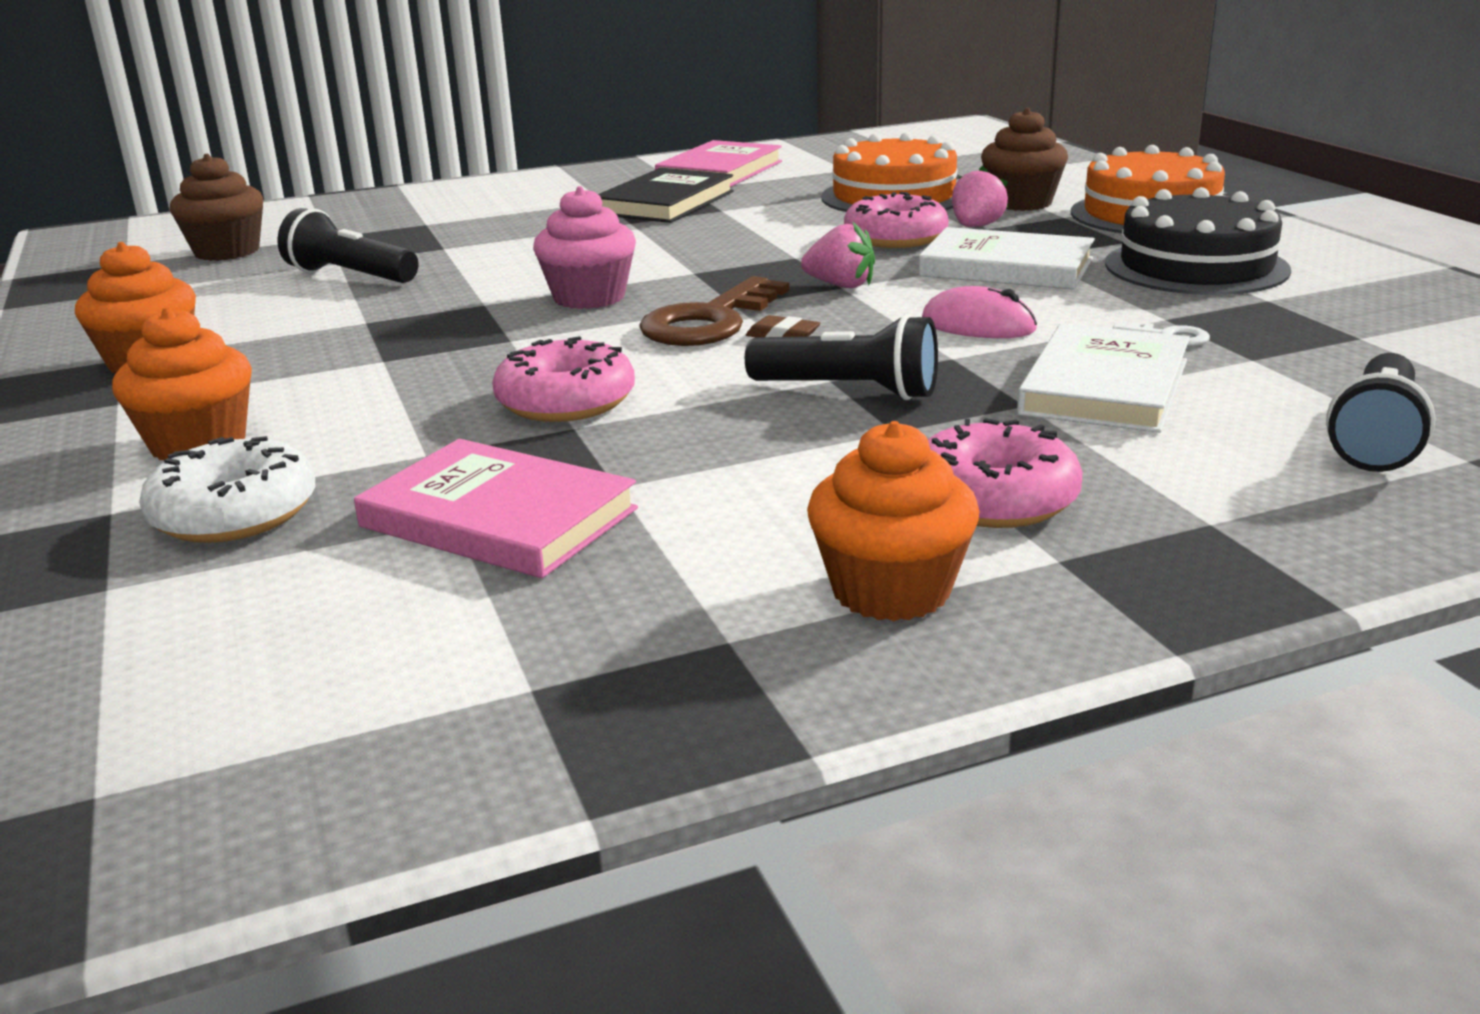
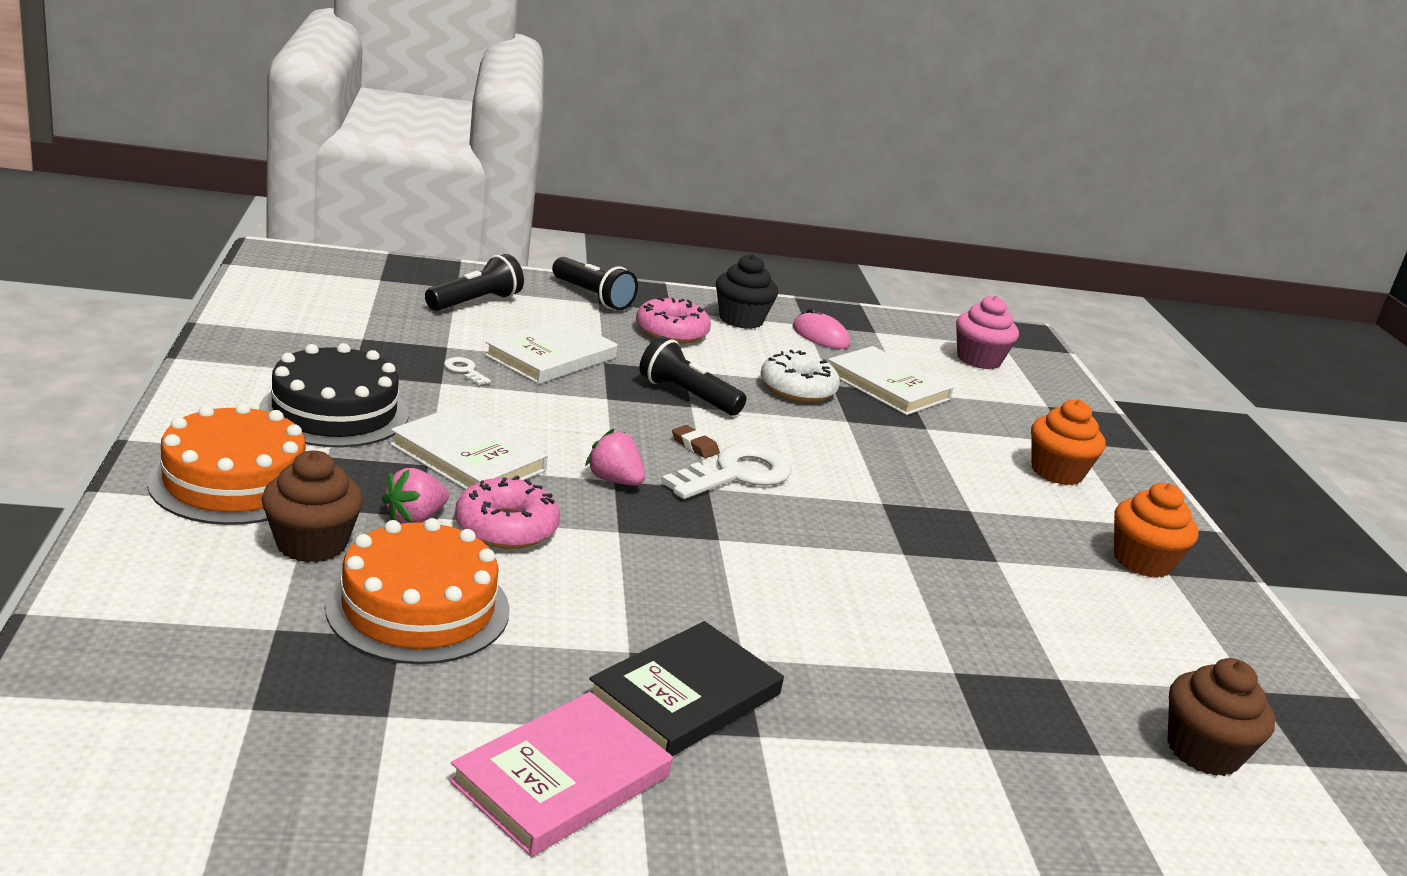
camera: 170 degrees left, 0 degrees up
(234, 513) = (1011, 423): white donut -> white donut (797, 389)
(350, 276) = (1036, 641): black flashlight -> black flashlight (592, 297)
(499, 518) = (887, 386): pink book -> white book
(566, 401) = (849, 437): pink donut -> none
(589, 297) = (817, 532): pink cupcake -> pink cupcake (978, 359)
(710, 321) = (736, 474): brown key -> white key
(891, 590) = (741, 319): orange cupcake -> black cupcake
(978, 325) = (562, 414): pink mouse -> pink mouse (820, 336)

